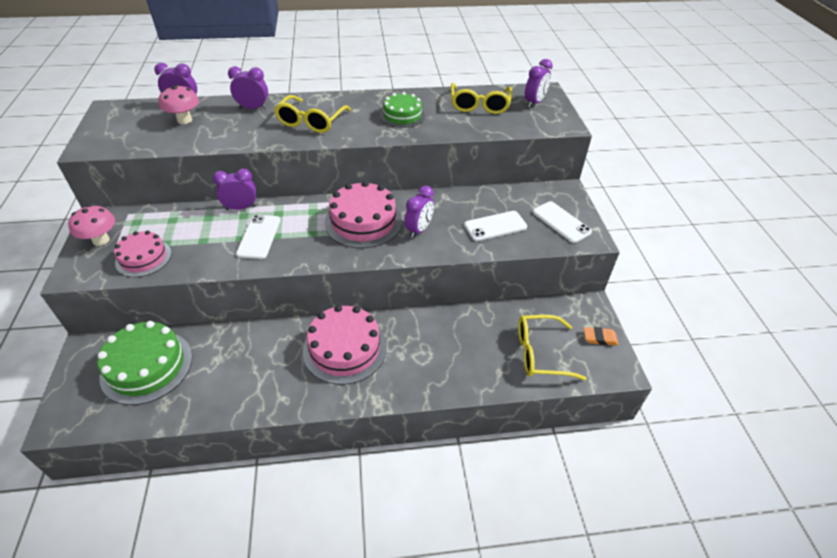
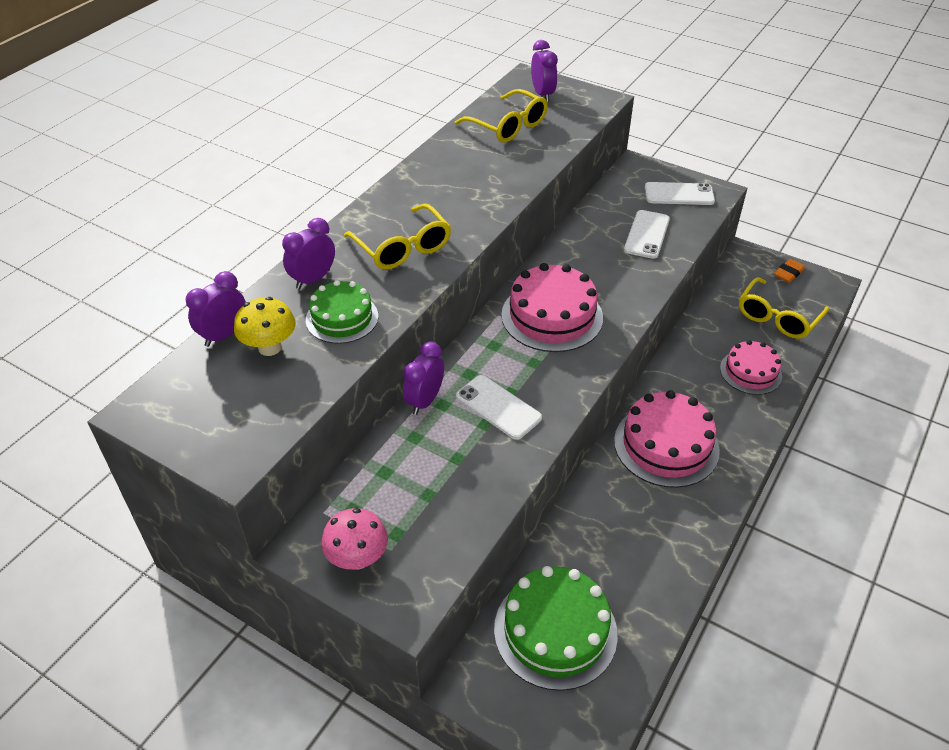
camera: 50 degrees left, 0 degrees up
(143, 258) = (439, 526): pink cake -> pink cake (750, 372)
(184, 120) = (269, 347): pink mushroom -> yellow mushroom
(402, 115) = (468, 181): green cake -> green cake (342, 318)
(419, 230) = (604, 285): purple clock -> none

